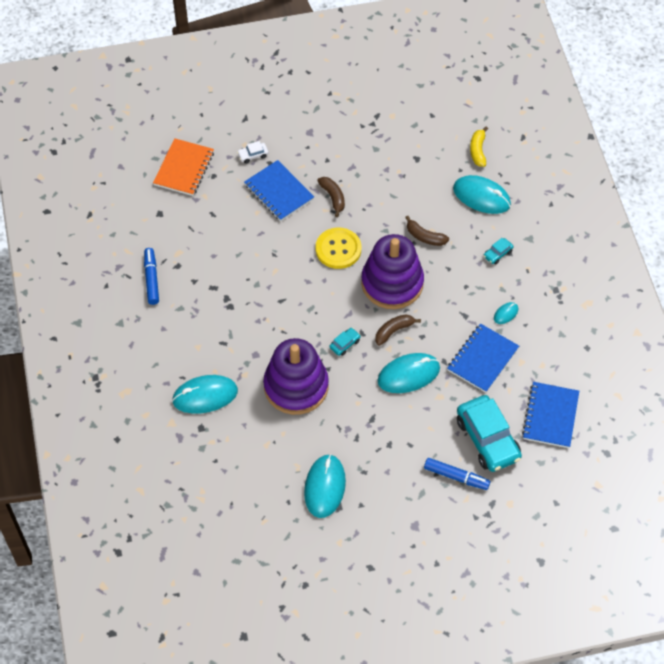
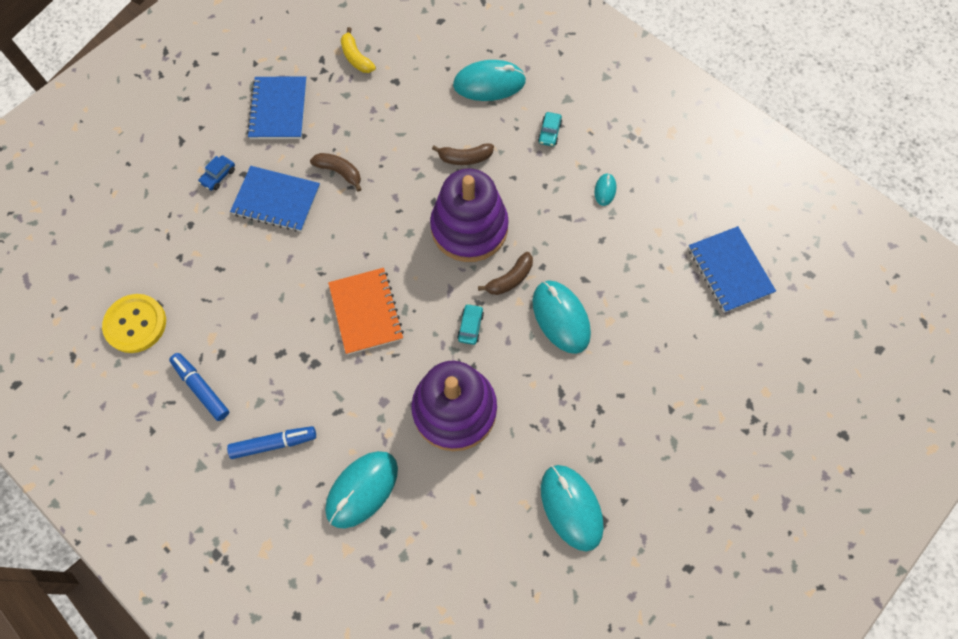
camera: 35 degrees left, 10 degrees up
(184, 168) = (150, 236): orange notebook -> orange notebook (366, 312)
(253, 155) = (218, 176): white car -> blue car
(338, 249) = (386, 225): yellow button -> yellow button (135, 324)
(394, 331) = (510, 279): brown banana -> brown banana turned 150 degrees counterclockwise
(408, 374) = (561, 317): turquoise mouse -> turquoise mouse turned 60 degrees counterclockwise
(456, 476) = (693, 399): blue marker -> blue marker (274, 443)
(478, 150) = (450, 39): yellow banana -> yellow banana (356, 57)
(482, 359) = (620, 253): blue notebook -> blue notebook (278, 109)
(488, 439) = (691, 336): turquoise car -> none

